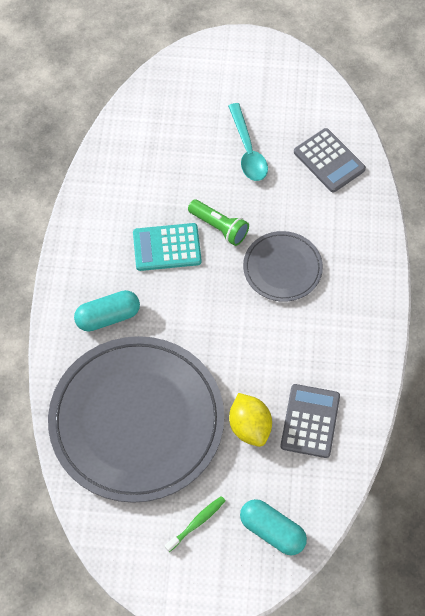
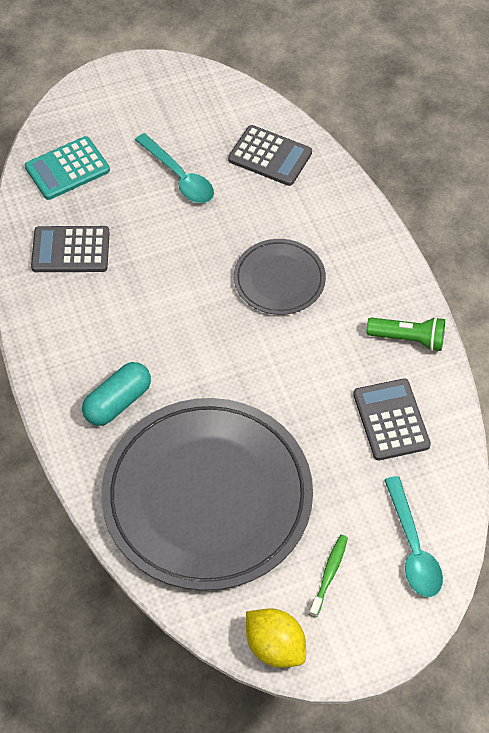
camera: 25 degrees left, 5 degrees down
(134, 179) = (70, 250): none -> grey calculator
(167, 247) = (144, 306): turquoise calculator -> turquoise calculator (67, 169)
(219, 227) = (190, 264): green flashlight -> green flashlight (408, 339)
(250, 427) = (332, 452): yellow lemon -> yellow lemon (275, 646)
(272, 531) = (413, 547): turquoise capsule -> turquoise spoon

